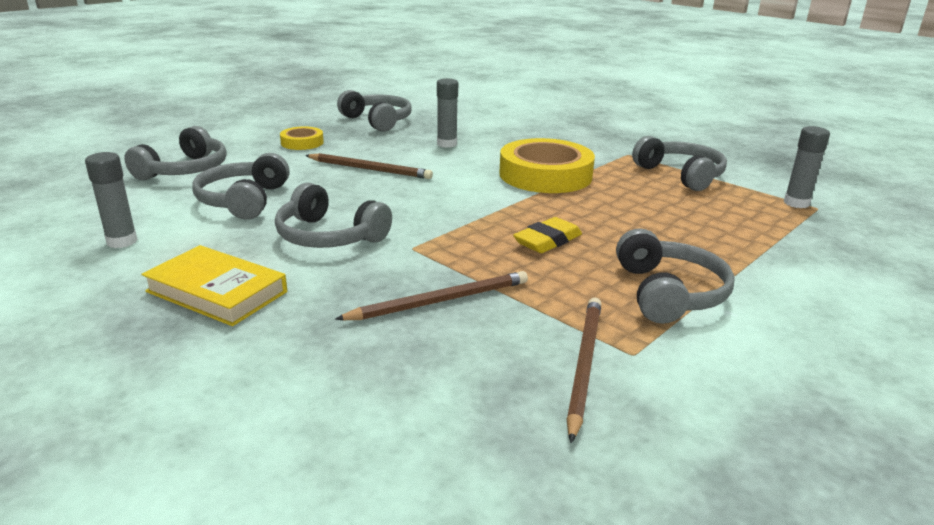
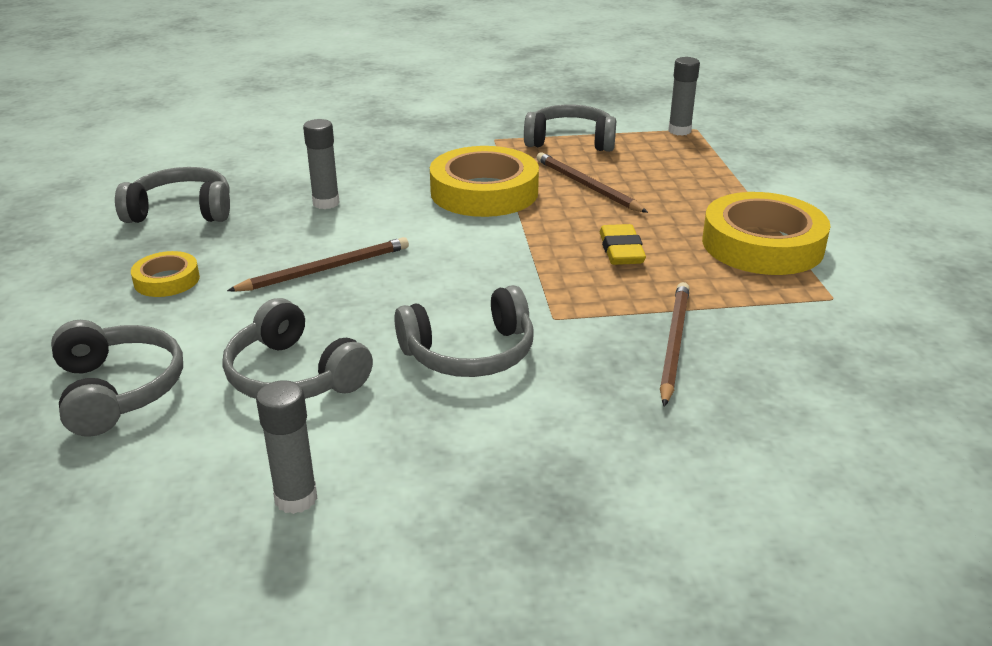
camera: 50 degrees left, 5 degrees up
(217, 292) = (519, 462): yellow book -> none
(584, 364) = (831, 323): brown pencil -> brown pencil (587, 186)
(668, 293) = (762, 244): grey headphones -> yellow tape

